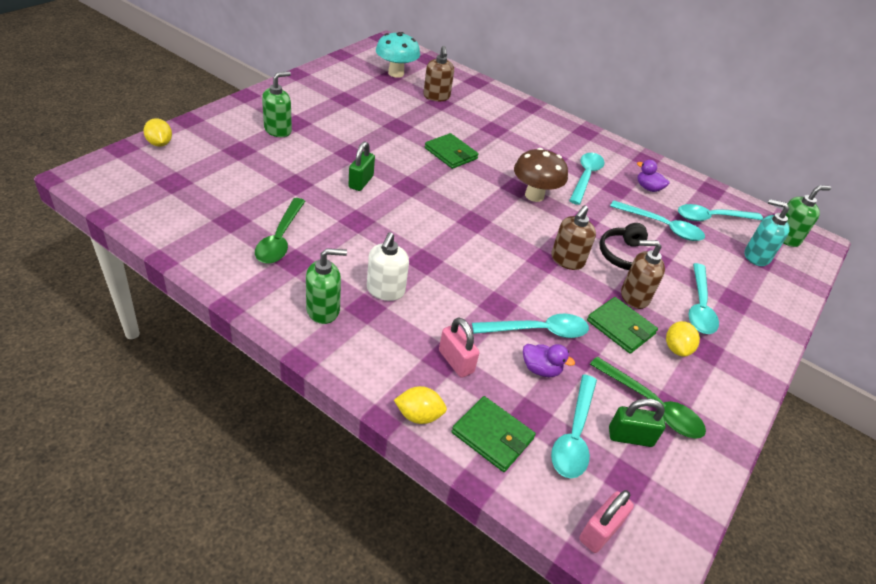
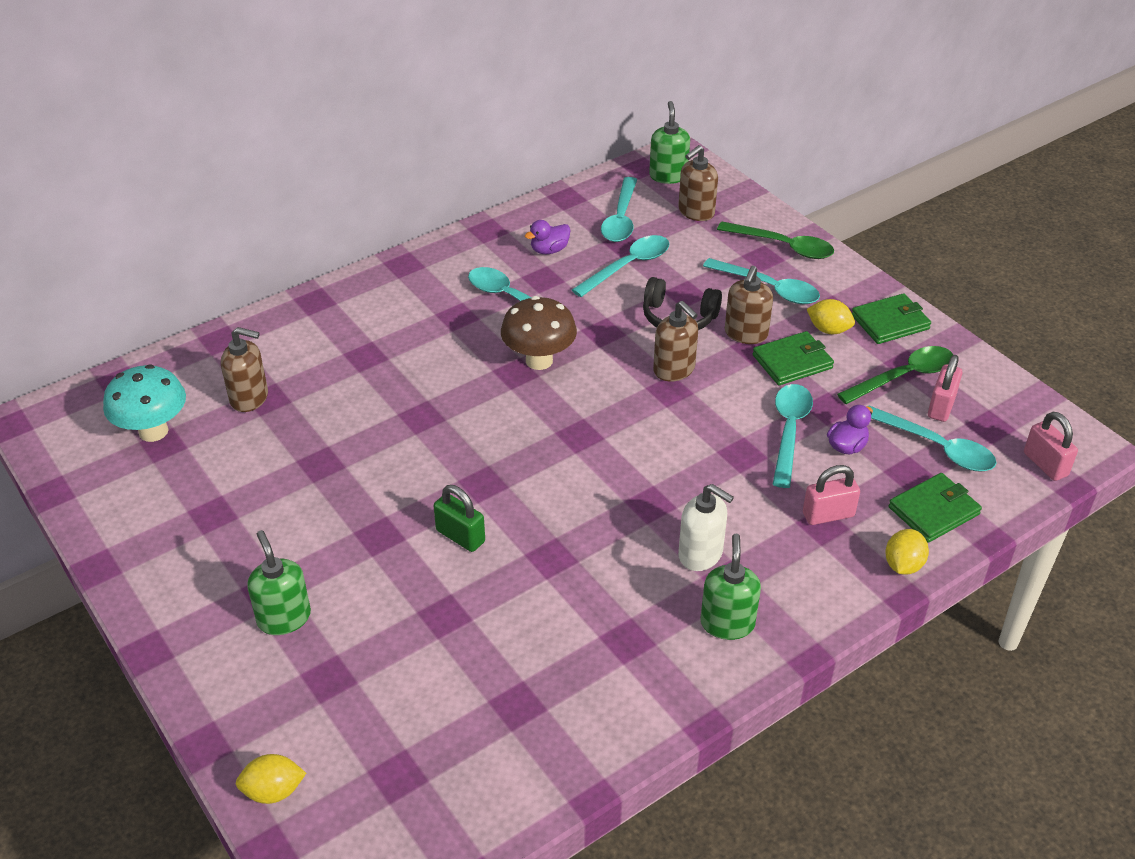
camera: 65 degrees left, 0 degrees up
(280, 239) = (574, 650): green spoon -> green spoon (783, 246)
(450, 153) = (416, 420): green wallet -> green wallet (890, 322)
(630, 437) = (941, 406): green padlock -> pink padlock
(756, 256) = (696, 212): turquoise soap dispenser -> brown soap dispenser

